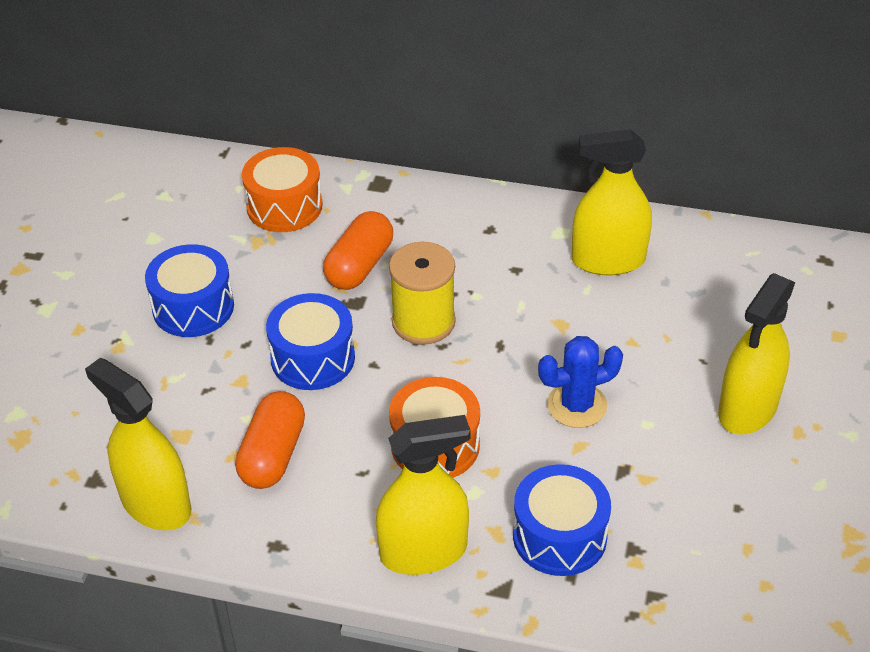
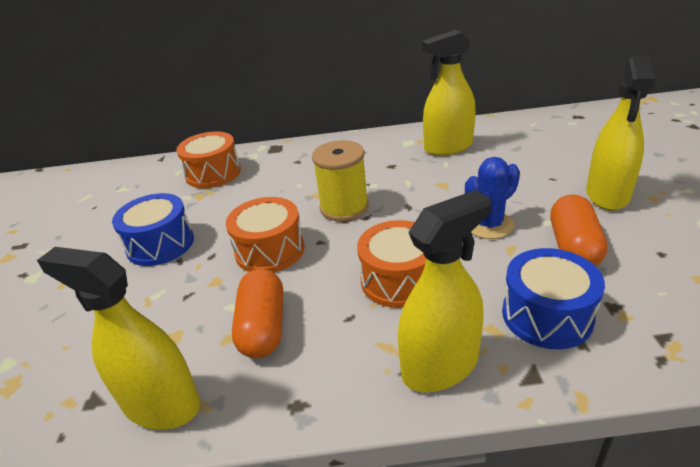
camera: 15 degrees left, 10 degrees down
(313, 358) = (270, 250): blue drum -> orange drum
(359, 266) = (281, 190): orange capsule -> orange capsule (573, 247)

